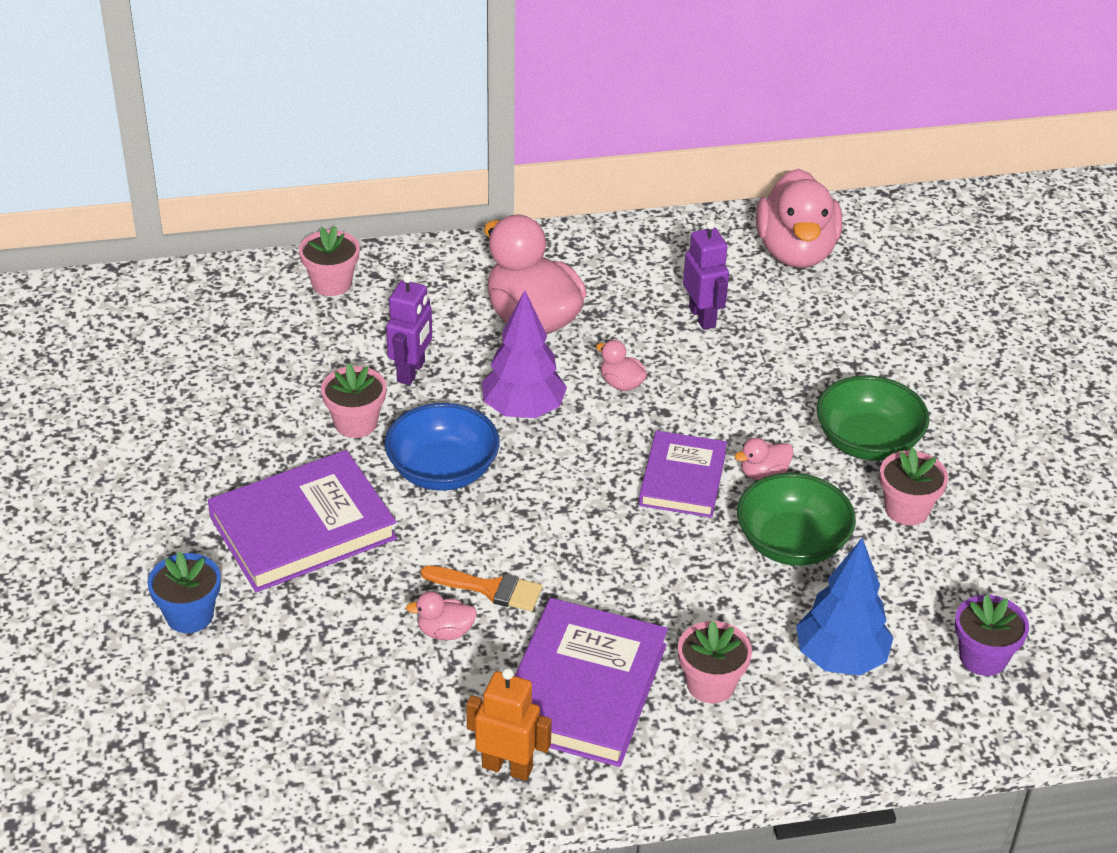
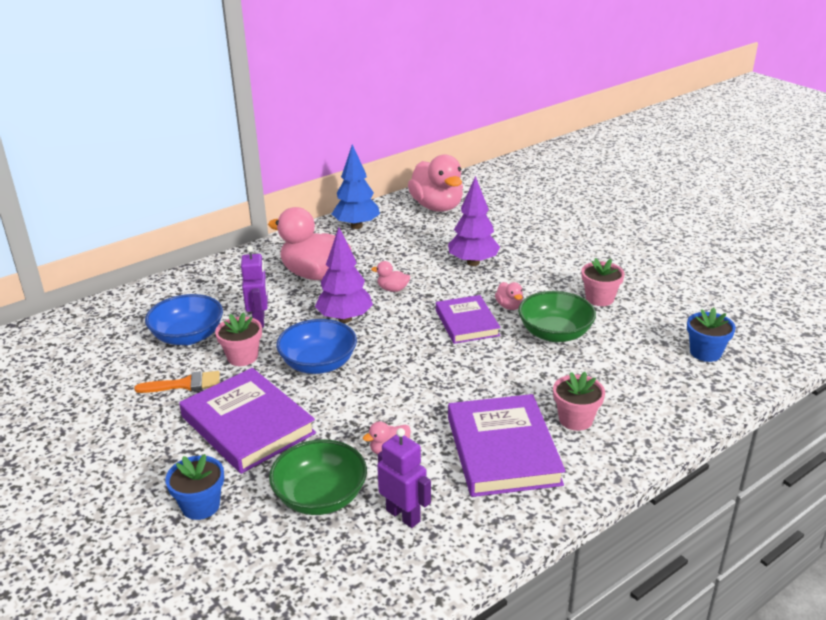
camera: 25 degrees left, 10 degrees down
(302, 527) = (247, 425): purple book -> purple book turned 75 degrees counterclockwise
(308, 365) = (188, 336): none -> blue bowl
(331, 283) = (174, 292): pink flower pot -> none
(489, 589) = (399, 416): orange brush -> orange brush (185, 384)
(507, 767) = (494, 514): orange robot -> none
(702, 317) = (412, 247): purple robot -> purple robot (403, 515)
(763, 473) = (509, 306): pink duck -> pink duck turned 60 degrees counterclockwise
(770, 377) = (473, 262): none -> purple tree
(840, 659) = (634, 380): blue tree -> blue tree (356, 226)
(867, 441) = (550, 275): green bowl -> green bowl (320, 496)
(983, 657) = (705, 352): purple flower pot -> blue flower pot

